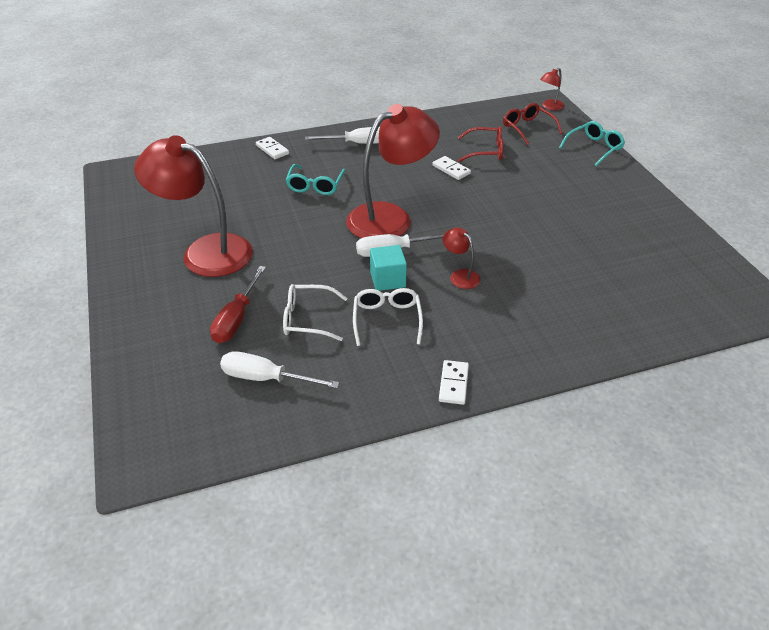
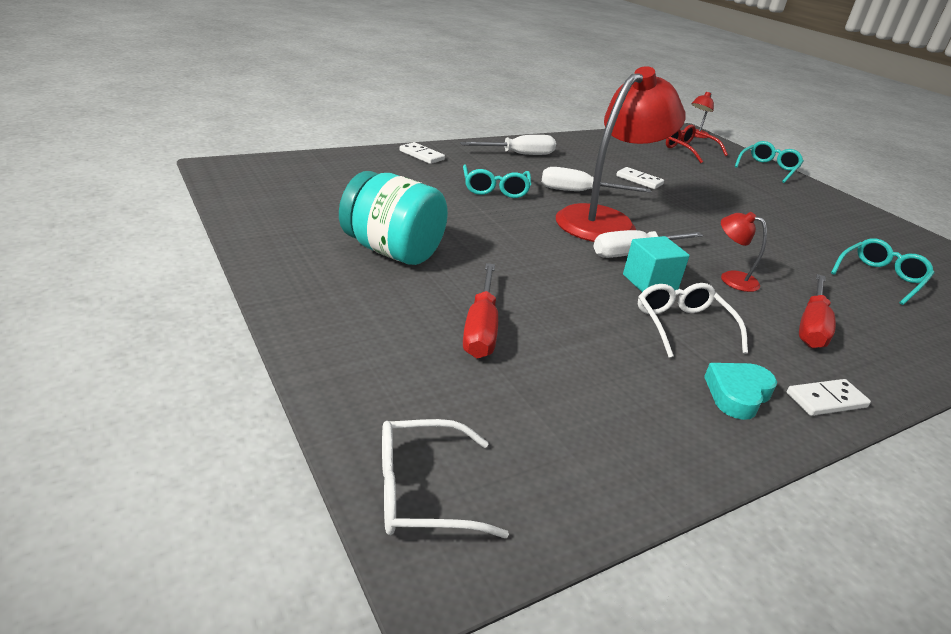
camera: 15 degrees left, 10 degrees down
(205, 251) = (392, 251): red lamp -> turquoise jar
(266, 378) = (571, 404): white screwdriver -> white screwdriver (580, 192)
(307, 319) = (579, 327): white glasses -> white glasses (422, 491)
(389, 376) = (737, 394): none -> turquoise heart
(453, 384) = (826, 400): white domino -> white domino turned 75 degrees clockwise
(485, 151) = (662, 166): red glasses -> none
(494, 322) = (811, 326): none -> red screwdriver
(599, 275) = (880, 278): none -> turquoise glasses

